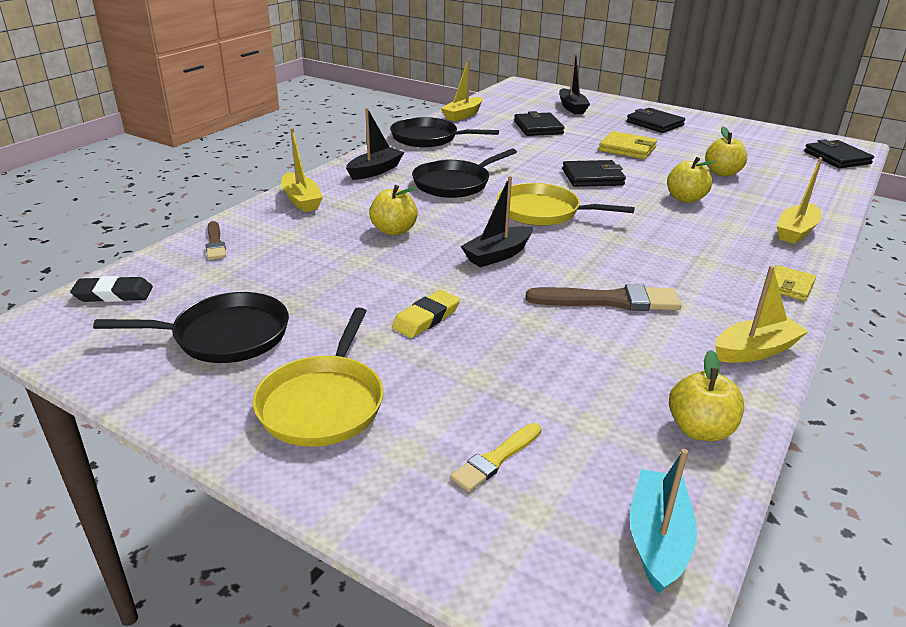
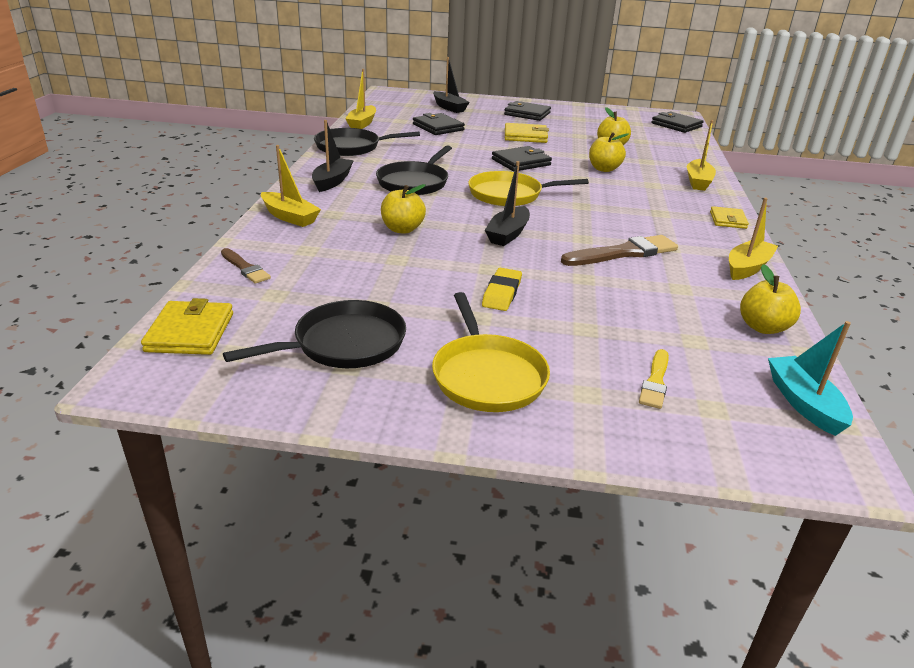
camera: 25 degrees left, 0 degrees up
(113, 294) = (190, 332): black eraser -> yellow wallet

